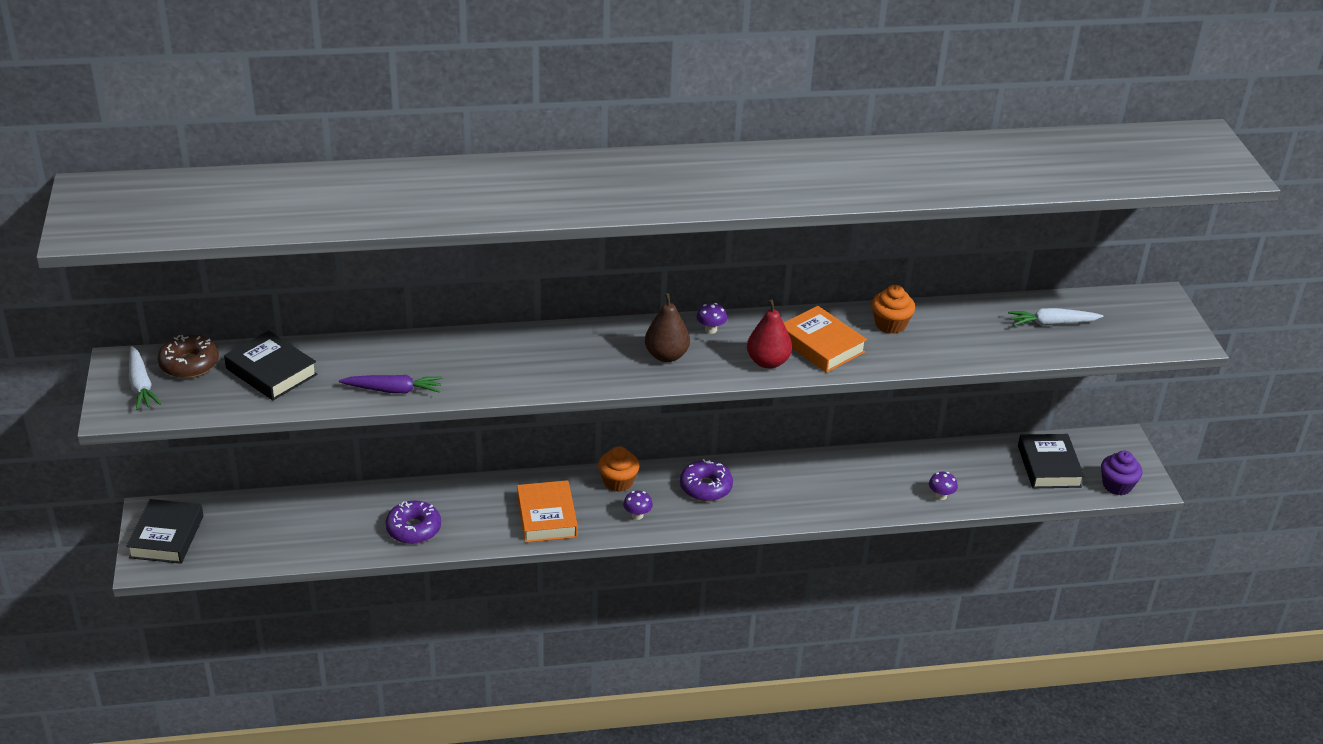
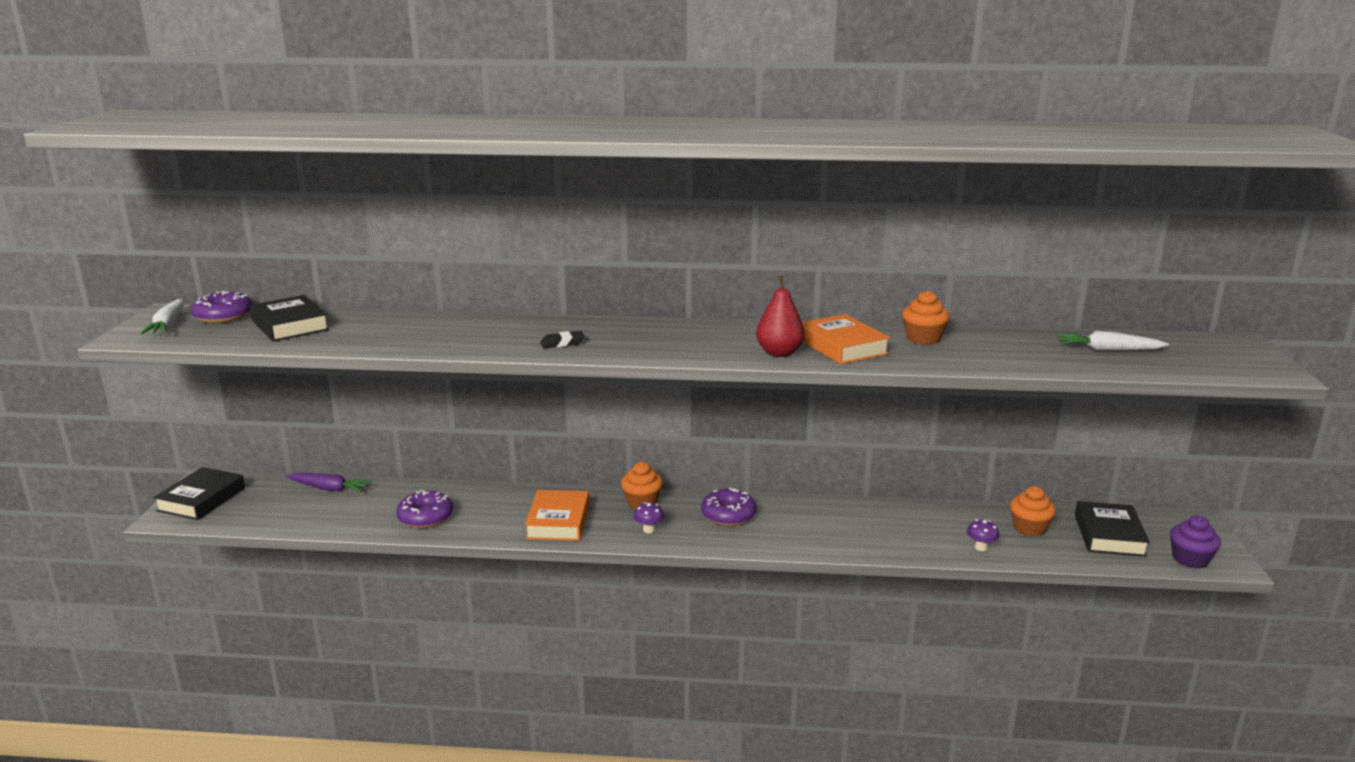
camera: 15 degrees right, 15 degrees down
(189, 364) = (223, 316): brown donut -> purple donut
(393, 390) = (390, 344): purple carrot -> purple carrot (329, 488)
(561, 370) = (562, 343): none -> black eraser
(666, 356) = (675, 342): brown pear -> none
(711, 330) = (730, 329): purple mushroom -> none
(980, 467) = (1029, 528): none -> orange cupcake

